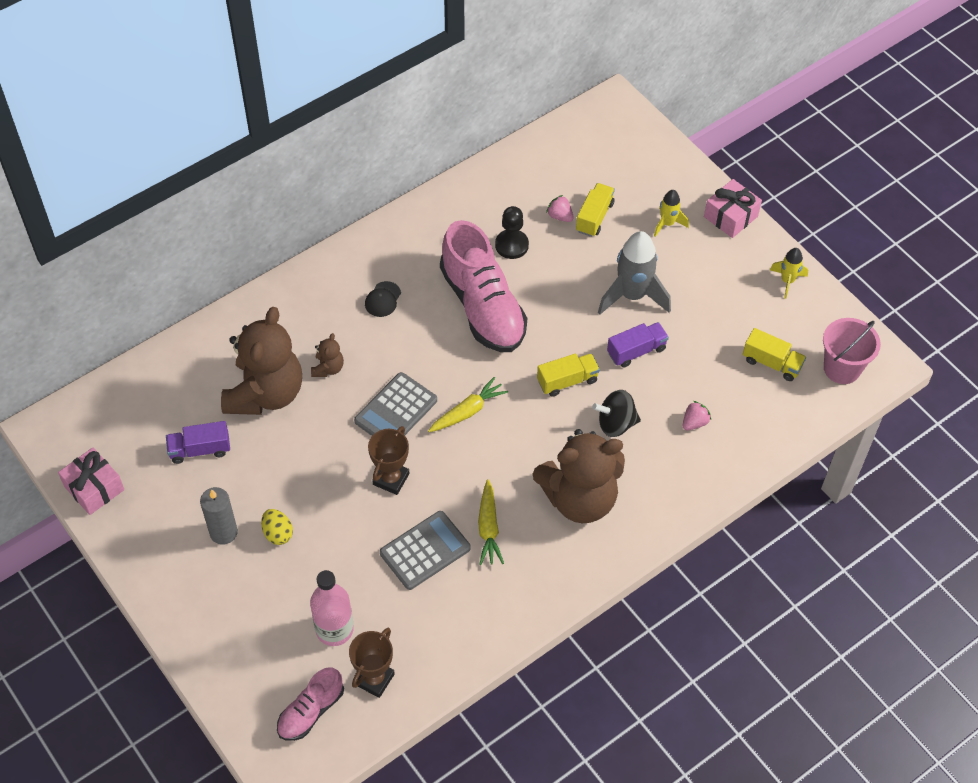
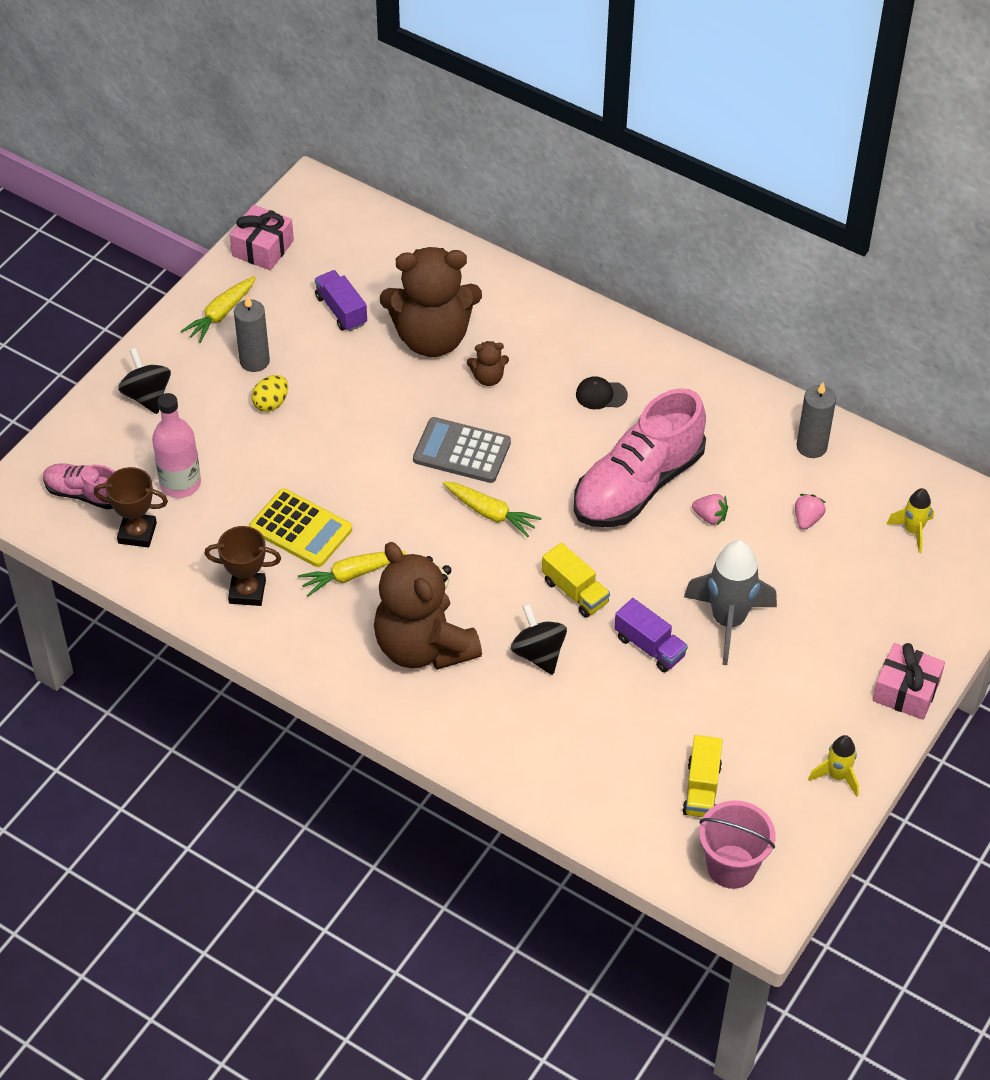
camera: 70 degrees right, 5 degrees down
(155, 543) = (221, 314): none -> yellow carrot
(221, 629) = (147, 396): none -> black spinning top
(391, 479) = (375, 474): brown trophy -> brown trophy (247, 592)
(425, 551) = (300, 529): grey calculator -> yellow calculator
(494, 189) = (811, 446): none -> grey candle
(511, 245) = (738, 486): black pawn -> none
(594, 217) = (825, 553): yellow truck -> none
(667, 223) = (857, 628): yellow rocket -> yellow rocket (912, 531)
(694, 422) = (576, 730): pink strawberry -> pink strawberry (710, 517)

